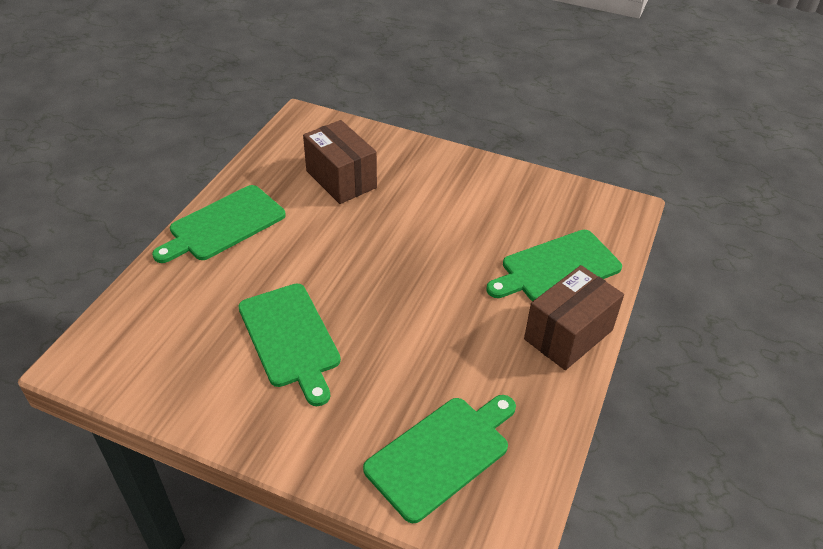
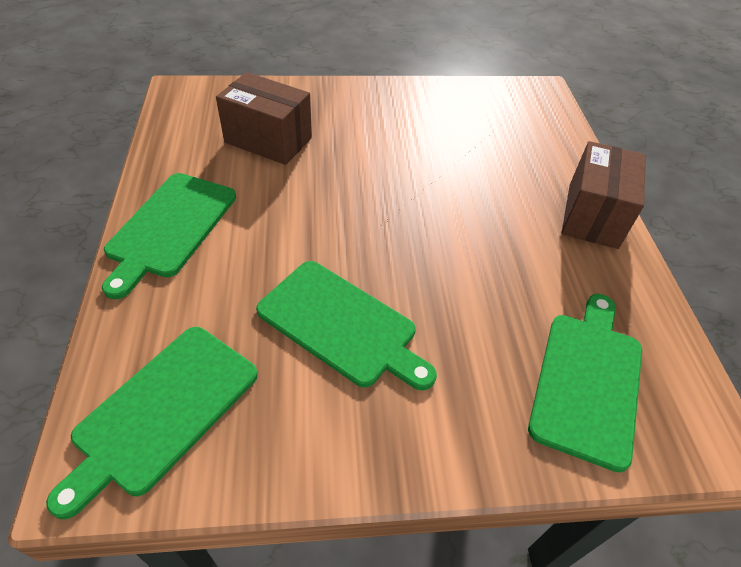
camera: 30 degrees left, 5 degrees up
(556, 268) = (532, 159): green cutting board -> green cutting board (162, 411)

